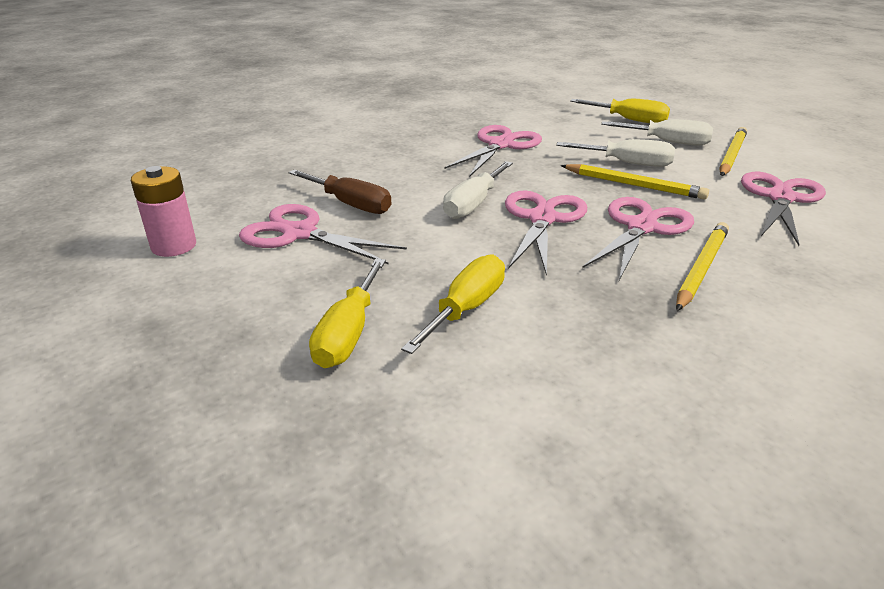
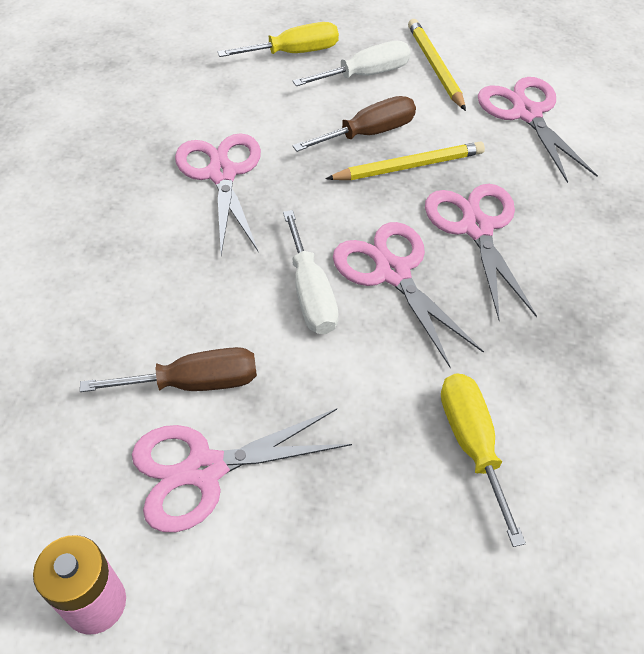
camera: 45 degrees left, 20 degrees up
(348, 333) = (426, 558): yellow screwdriver -> none
(627, 163) = (369, 133): white screwdriver -> brown screwdriver
(701, 268) = (566, 253): yellow pencil -> none

